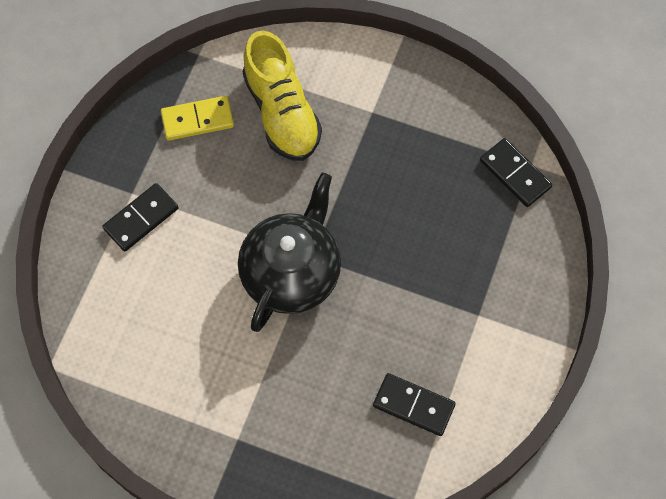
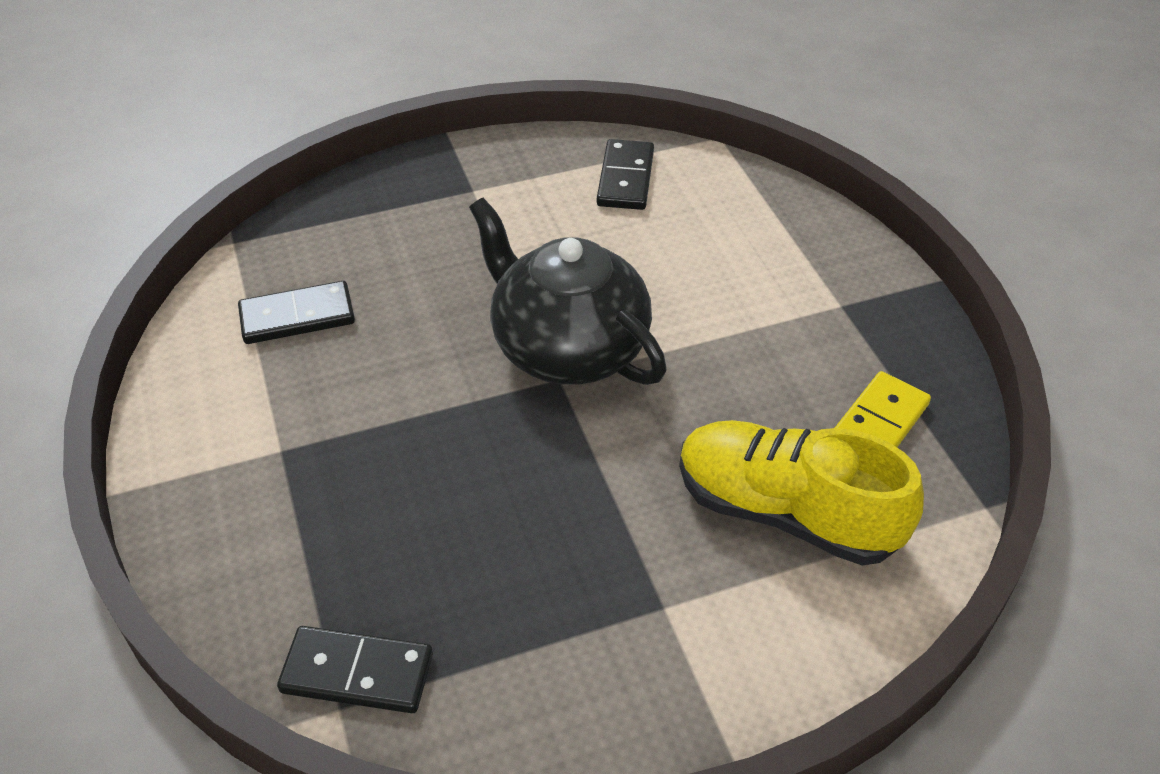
camera: 140 degrees right, 20 degrees down
(141, 218) = (798, 290): black domino -> black domino (626, 178)
(291, 272) = (567, 347): black teapot -> black teapot turned 150 degrees clockwise

